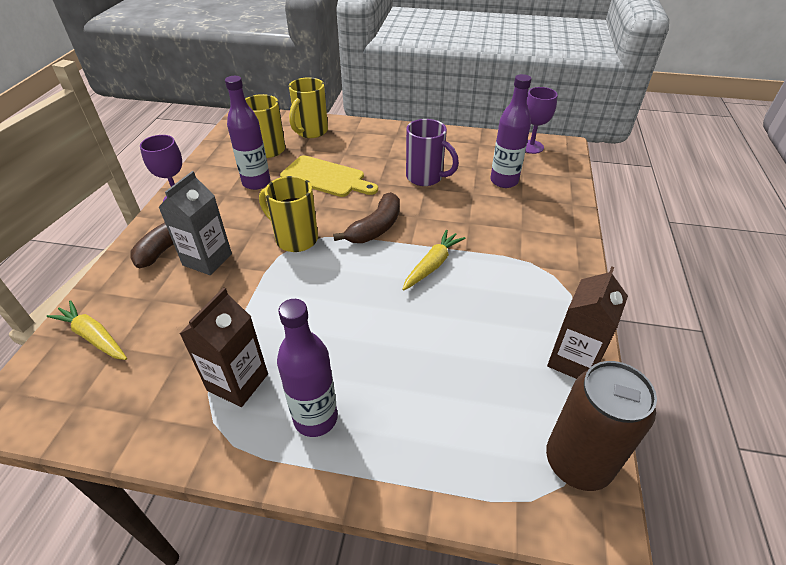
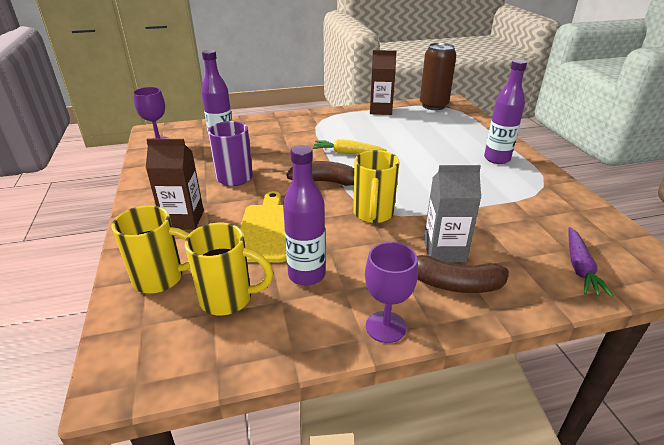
camera: 115 degrees left, 10 degrees down
(93, 337) = (580, 267): yellow carrot -> purple carrot
(238, 382) = (514, 188): brown carton -> brown carton (183, 220)

